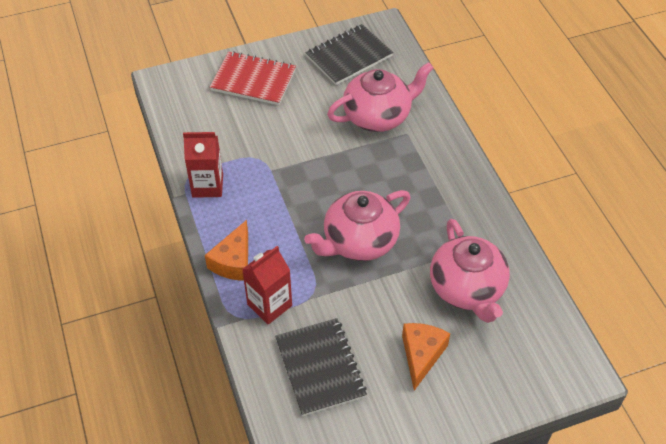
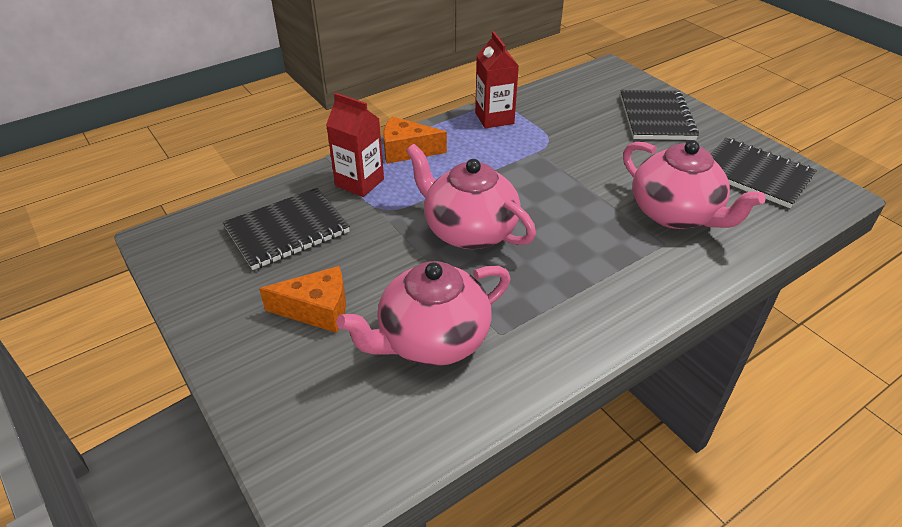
camera: 75 degrees right, 10 degrees down
(253, 80) = (656, 117): red notebook -> black notebook

